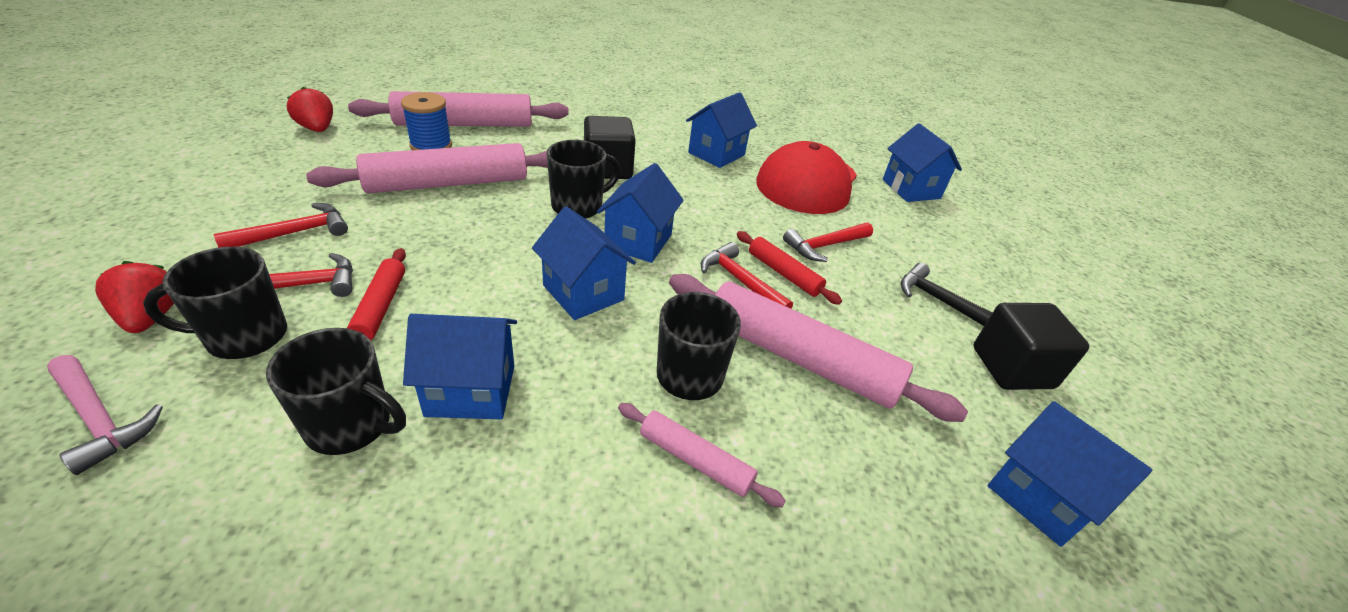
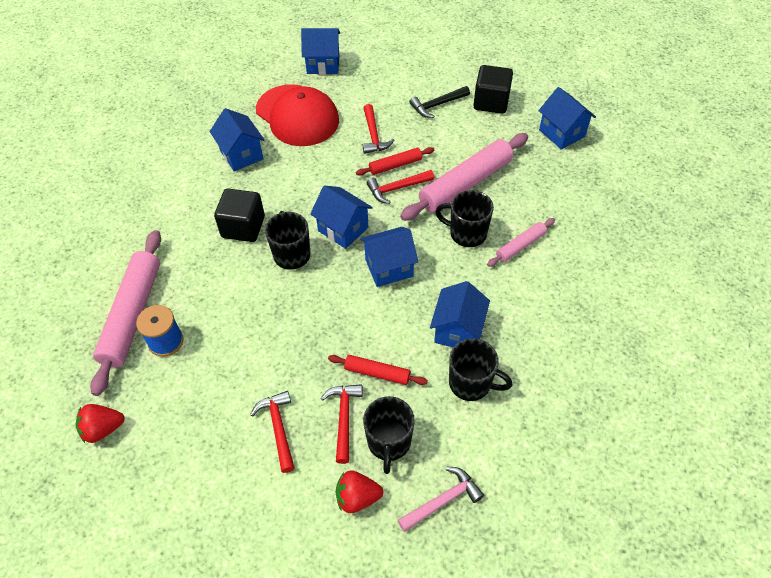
camera: 65 degrees left, 15 degrees up
(351, 425) = (471, 383): black mug -> black mug turned 75 degrees clockwise
(448, 183) = (234, 331): pink rolling pin -> none
(1039, 496) = (561, 133): blue house -> blue house turned 75 degrees clockwise

